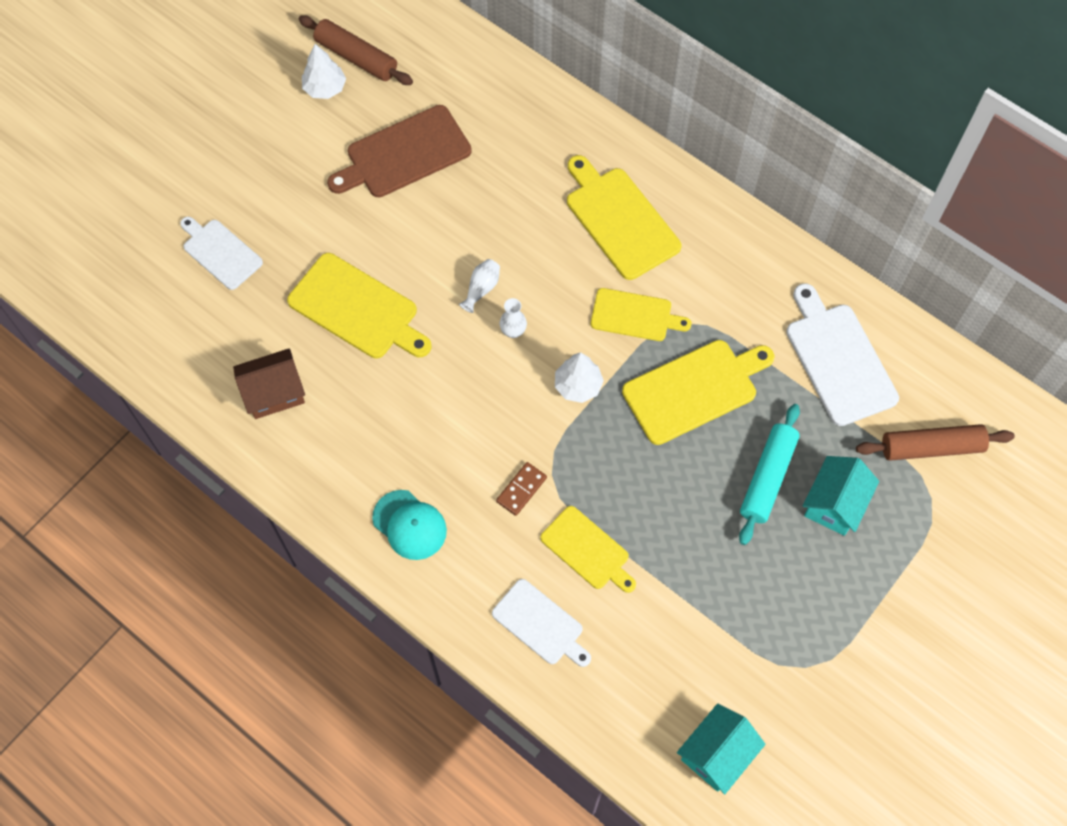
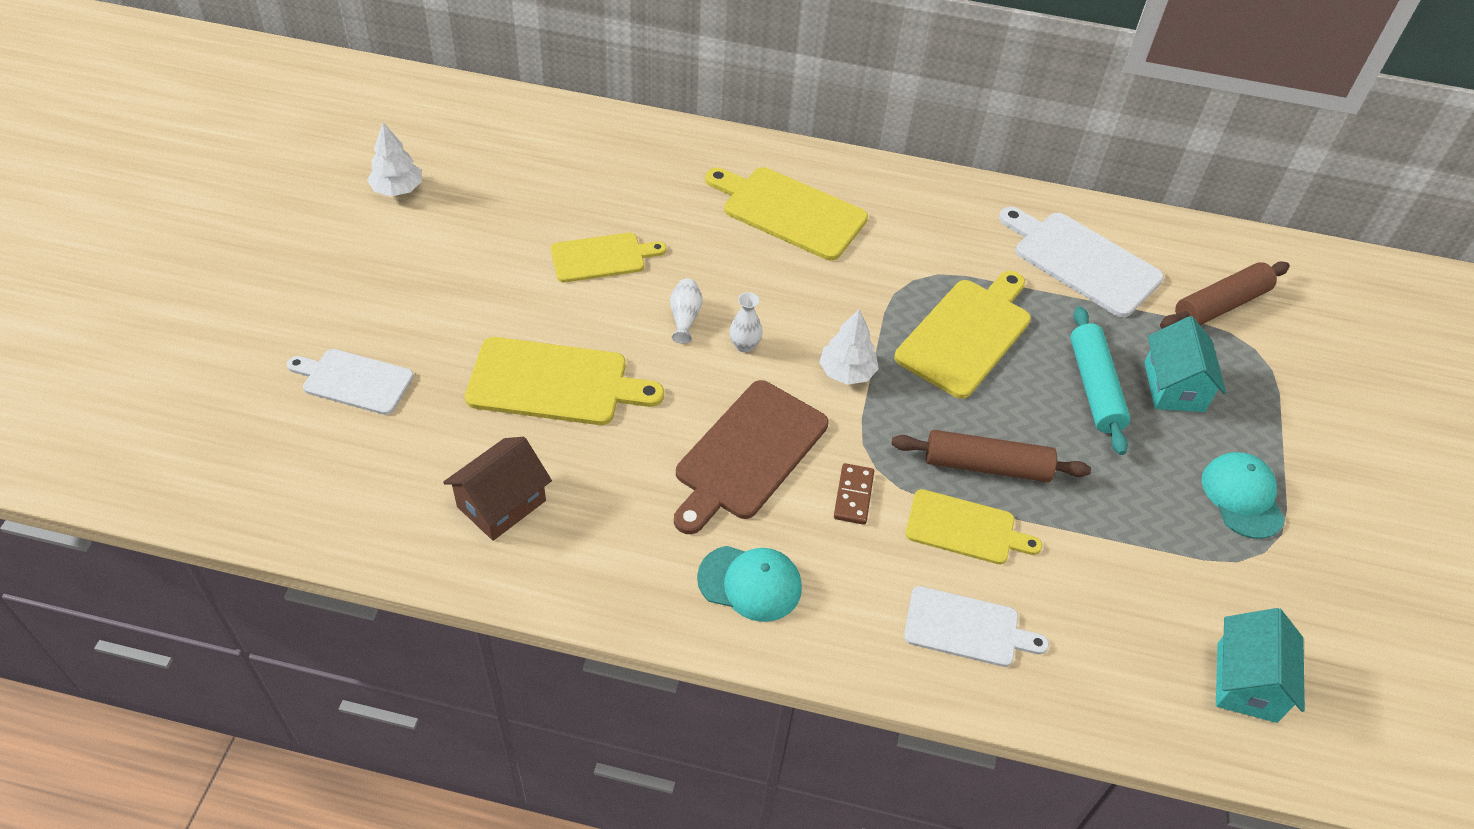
camera: 30 degrees left, 15 degrees down
(356, 57) = (419, 153): brown rolling pin -> brown rolling pin (987, 466)
(404, 154) = (523, 222): brown cutting board -> brown cutting board (748, 454)
(635, 315) = (861, 289): yellow cutting board -> yellow cutting board (602, 257)
(821, 617) = (1242, 497): none -> turquoise cap

